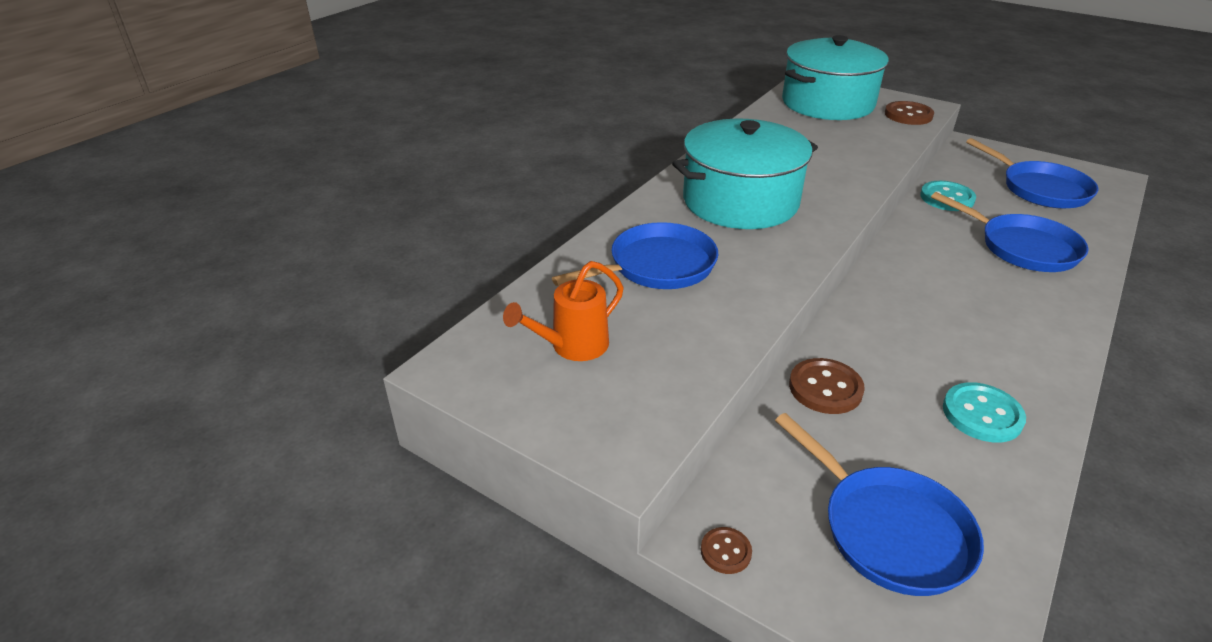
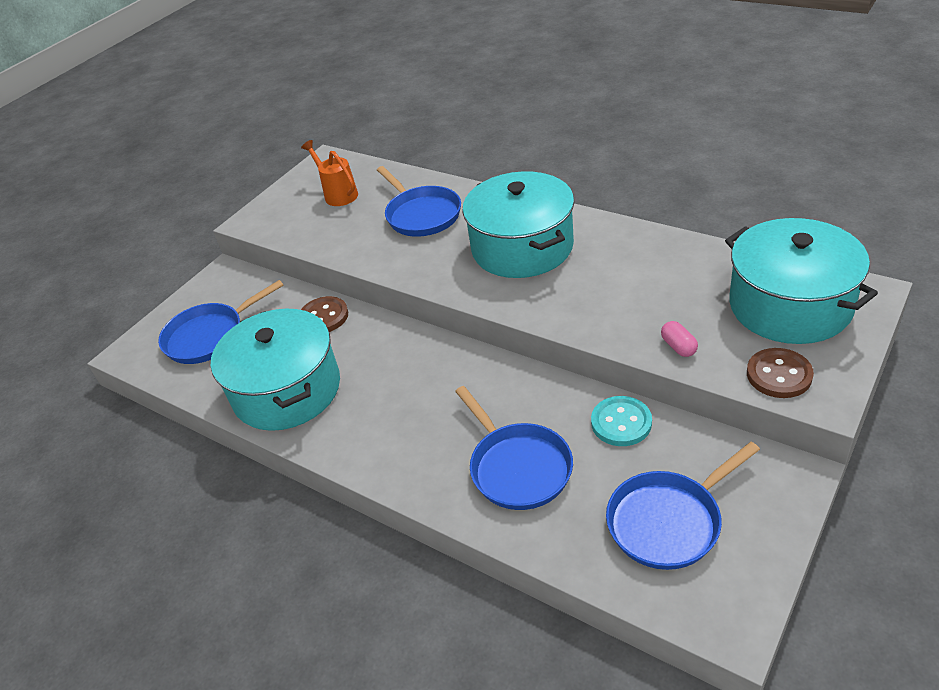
camera: 95 degrees right, 5 degrees up
(725, 551) = (214, 279): brown button -> none
(886, 143) = (678, 347): none -> pink capsule
(982, 414) = (287, 390): turquoise button -> turquoise pot
(1022, 247) = (517, 467): blue pan -> blue pan turned 75 degrees counterclockwise

